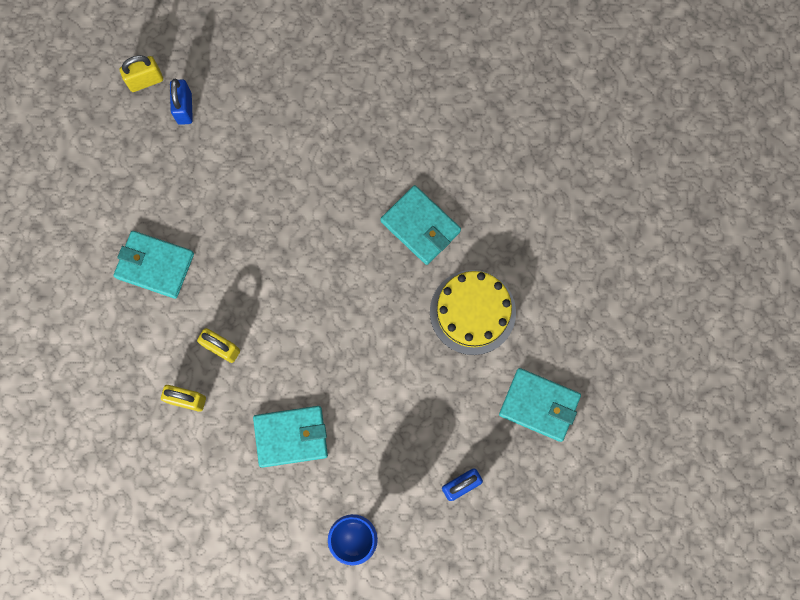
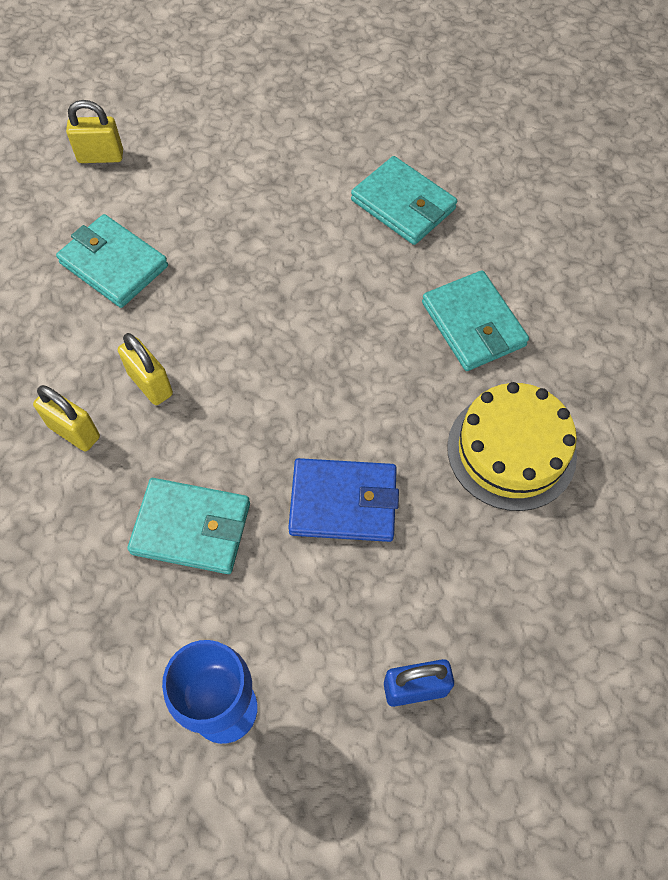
camera: 20 degrees right, 15 degrees down
(145, 81) = (198, 81): yellow padlock -> yellow padlock (100, 156)
(184, 108) = (230, 118): blue padlock -> none
(379, 386) = (343, 503): none -> blue wallet
(539, 405) = (574, 612): turquoise wallet -> turquoise wallet (403, 205)

